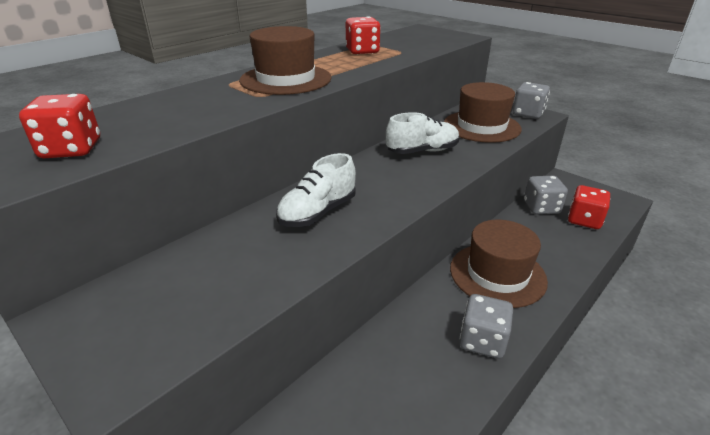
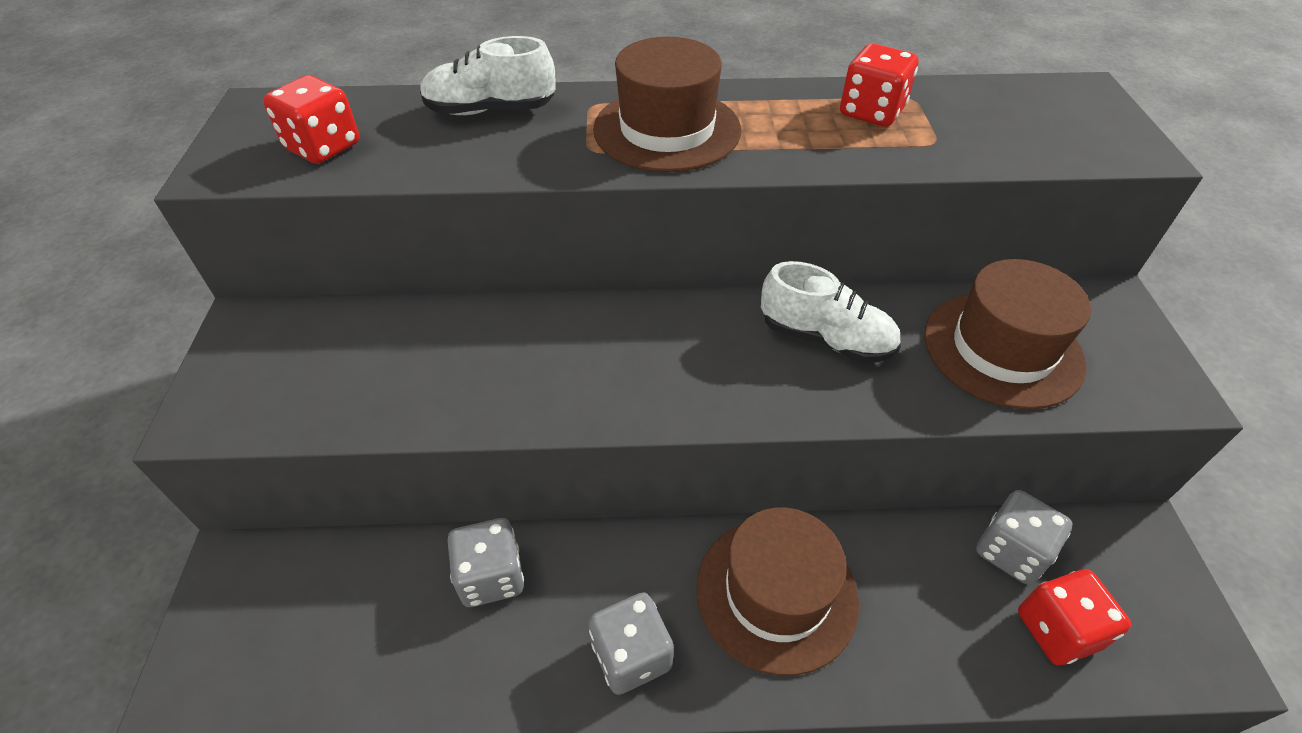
camera: 45 degrees right, 15 degrees up
(317, 213) = (560, 352): white shoe -> white shoe (490, 110)
(528, 114) = (1145, 374): grey dice -> grey dice (491, 576)

